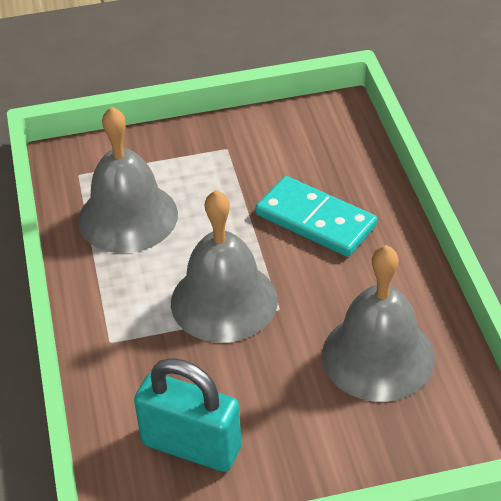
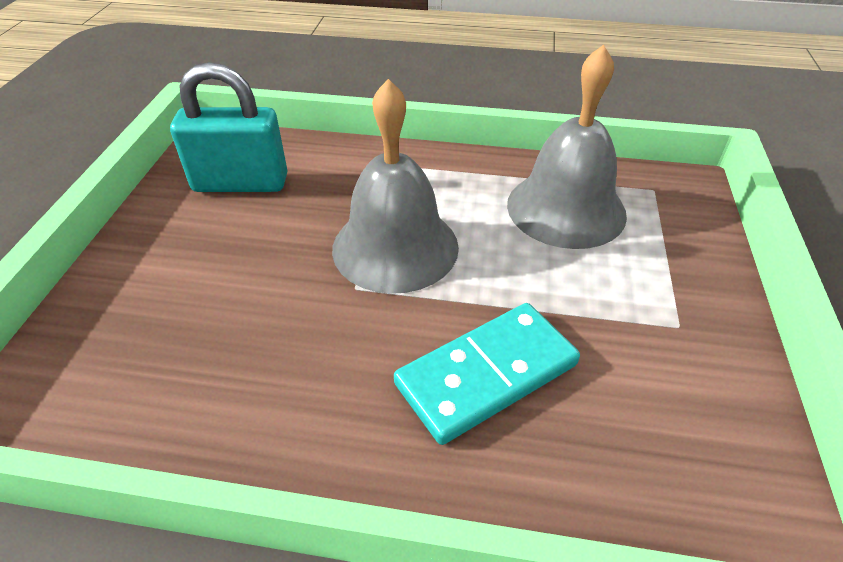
camera: 110 degrees right, 0 degrees up
(191, 446) = (240, 183): turquoise padlock -> turquoise padlock turned 45 degrees clockwise
(378, 356) = (218, 350): grey bell -> none

